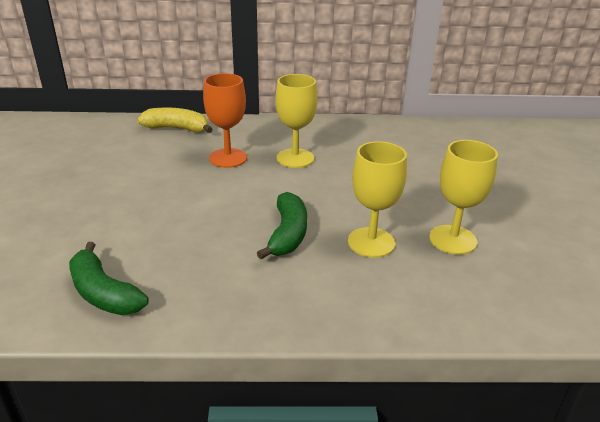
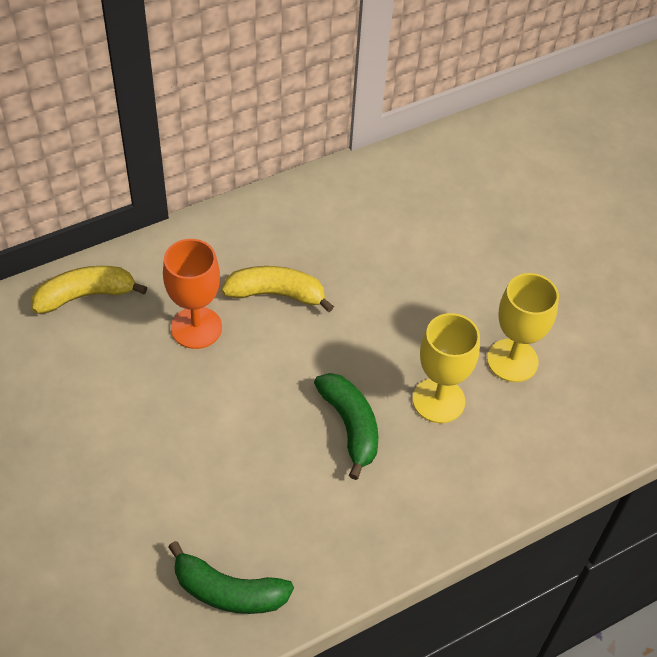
camera: 30 degrees left, 20 degrees up
(295, 158) = (276, 294): yellow goblet -> yellow banana

